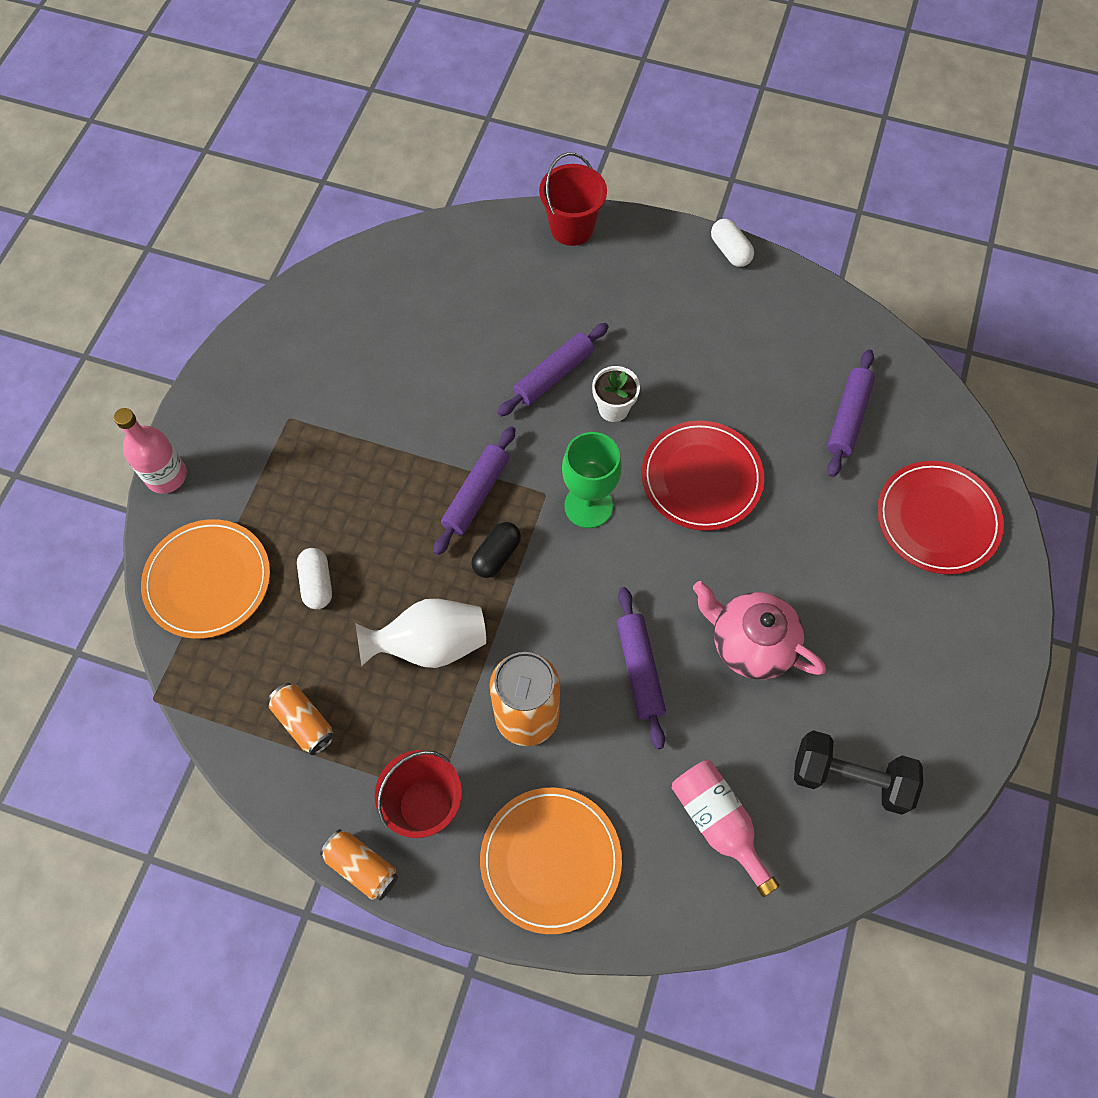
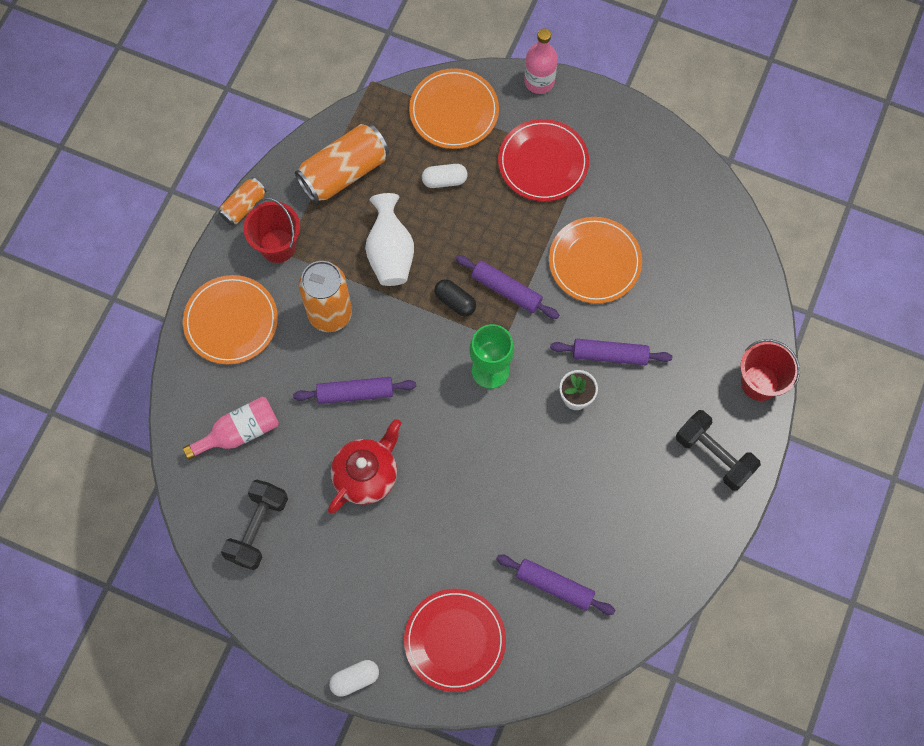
camera: 95 degrees right, 5 degrees up
(304, 722) = (344, 172): orange can -> orange can, size x1.84
(430, 397) = (594, 262): none -> orange plate
(553, 375) = (610, 355): purple rolling pin -> purple rolling pin turned 45 degrees counterclockwise
(664, 268) = (714, 455): none -> black dumbbell
(701, 478) = (507, 458): red plate -> red plate (543, 162)
(730, 251) = (731, 515): white capsule -> white capsule (355, 679)
(750, 643) = (366, 475): pink teapot -> red teapot

